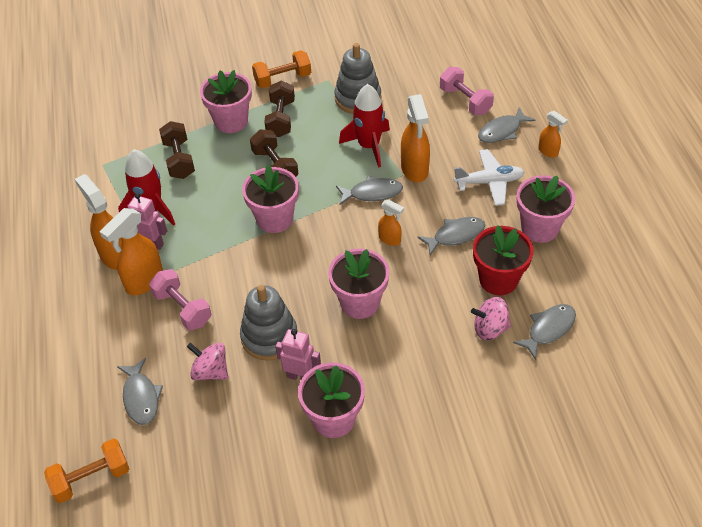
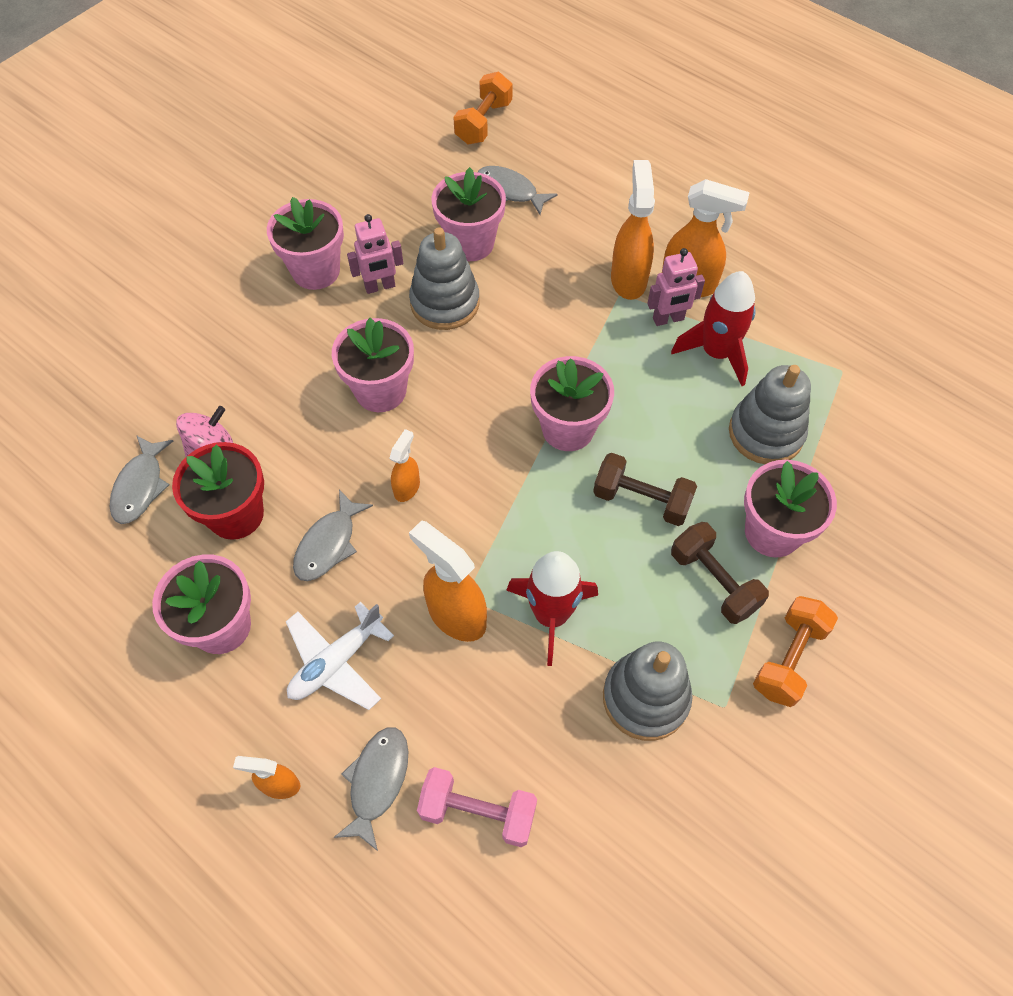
camera: 140 degrees right, 10 degrees up
(179, 160) = (766, 433): brown dumbbell -> grey stacking toy
(182, 308) = (559, 278): pink dumbbell -> none
(210, 371) = (470, 243): pink spinning top -> pink flower pot
(372, 193) = (482, 540): grey fish -> none
(390, 239) = (407, 487): orange spray bottle -> orange spray bottle turned 120 degrees clockwise

